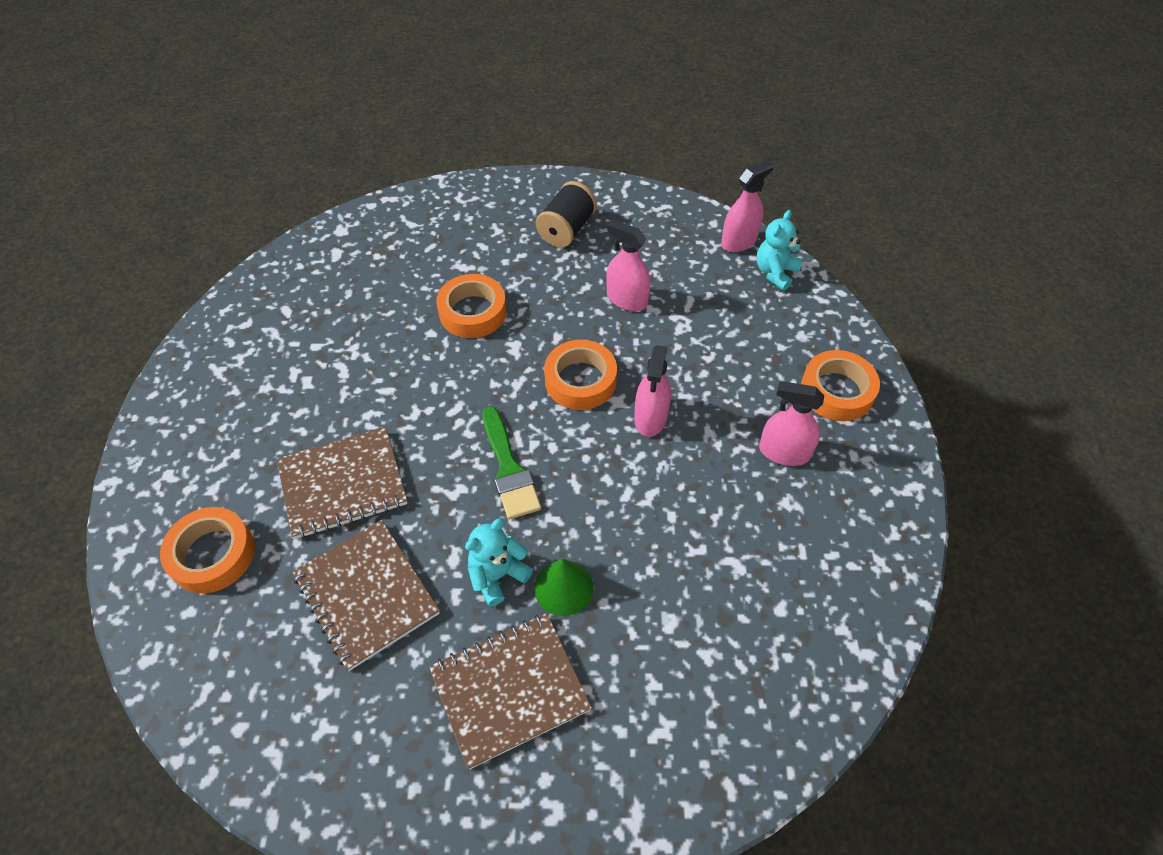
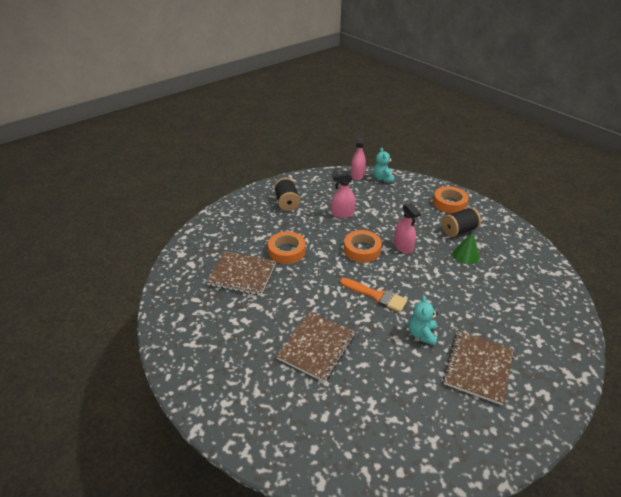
camera: 40 degrees left, 15 degrees down
(212, 554) = (293, 417): orange tape -> none
(366, 595) = (382, 379): brown notebook -> brown notebook (242, 274)
(509, 468) = (376, 295): green brush -> orange brush
(563, 587) = (449, 320): green cone -> green cone (465, 255)
(784, 452) = (458, 230): pink spray bottle -> black spool

